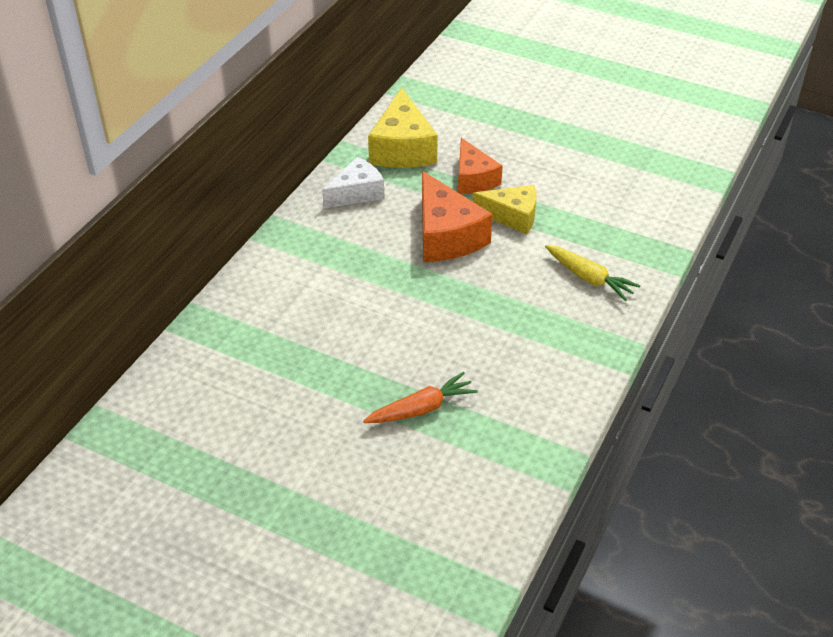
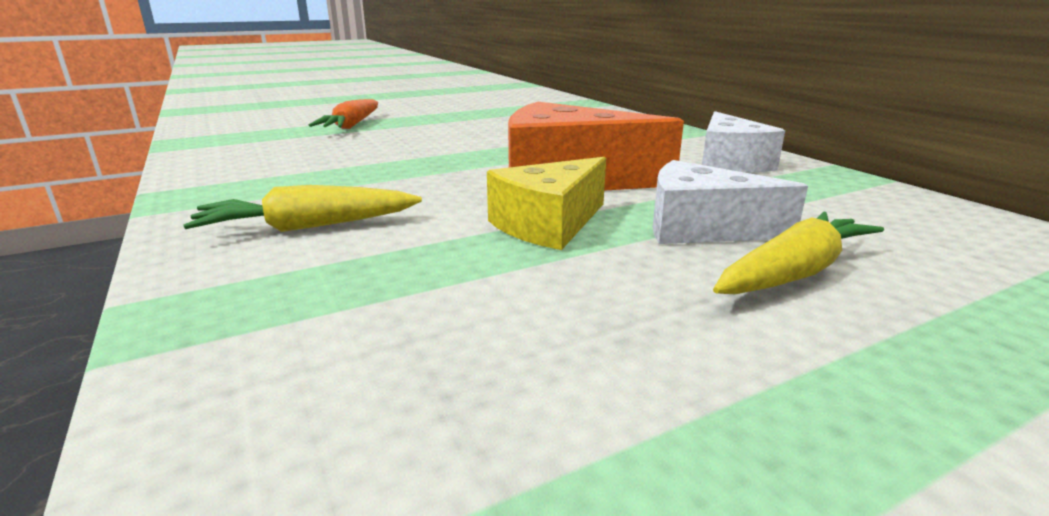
camera: 125 degrees right, 20 degrees down
(402, 148) = (850, 205): yellow cheese -> none
(473, 179) = (701, 228): orange cheese -> white cheese
(494, 152) = (794, 272): none -> yellow carrot

